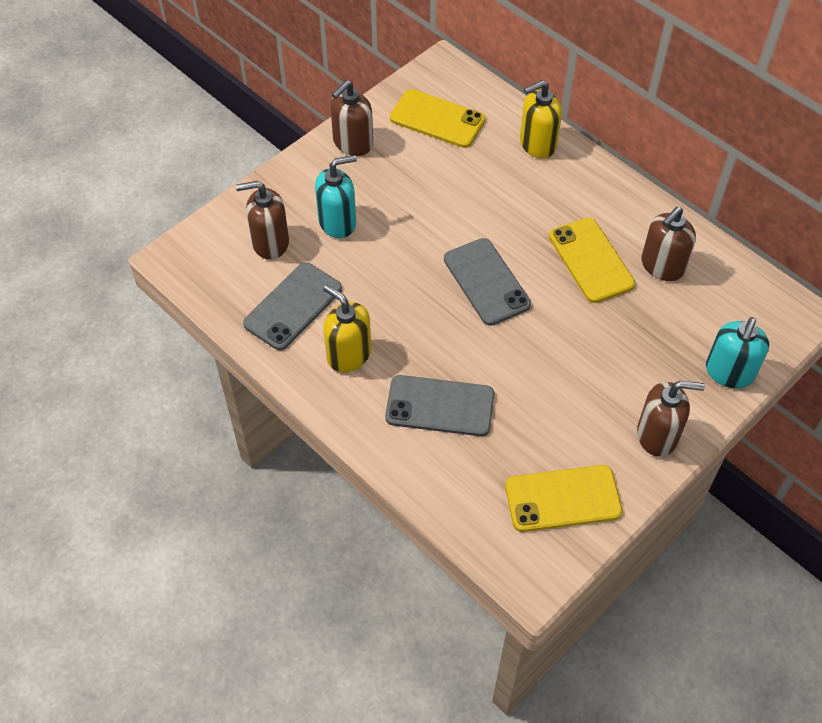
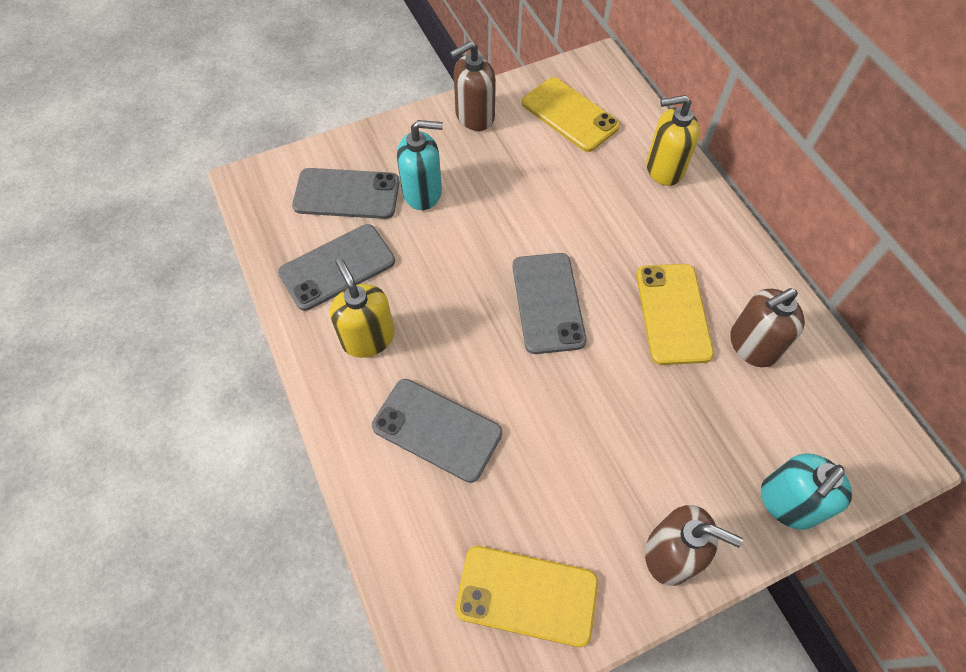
camera: 20 degrees right, 5 degrees up
(270, 243) = (347, 194): brown soap dispenser -> grey phone

